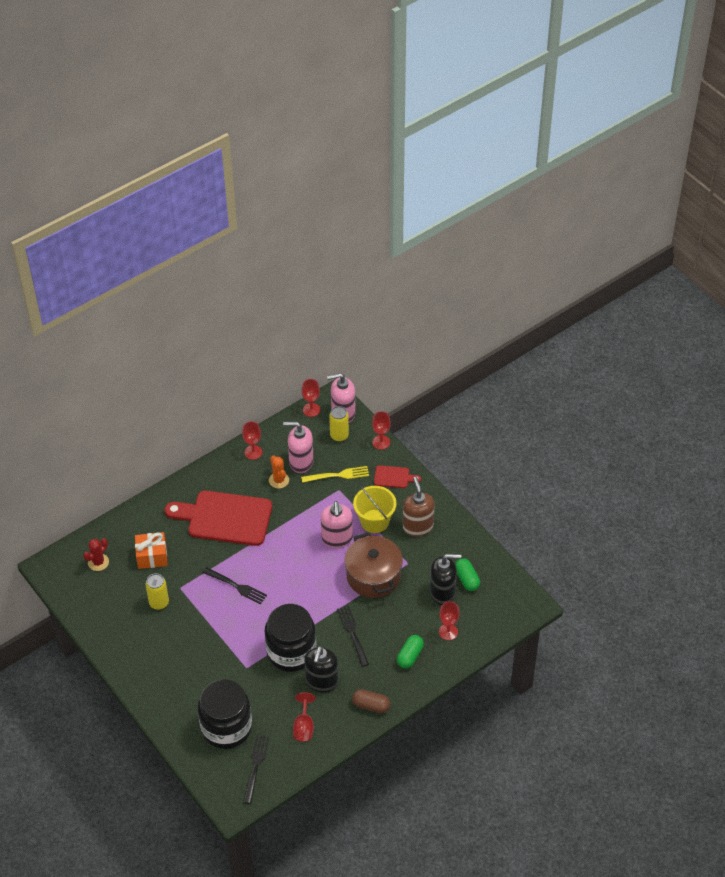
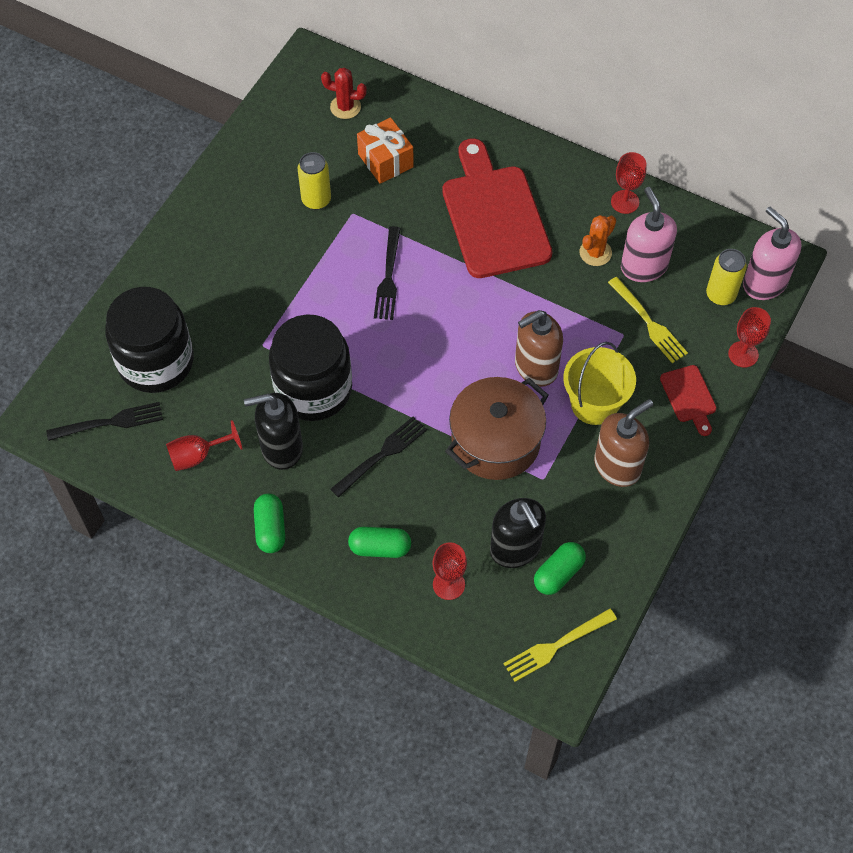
camera: 65 degrees right, 10 degrees up
(311, 410) = (744, 241): red goblet -> none
(337, 539) = (535, 367): pink soap dispenser -> brown soap dispenser
(371, 705) = (270, 529): brown capsule -> green capsule
(507, 597) = (556, 646): none -> yellow fork

